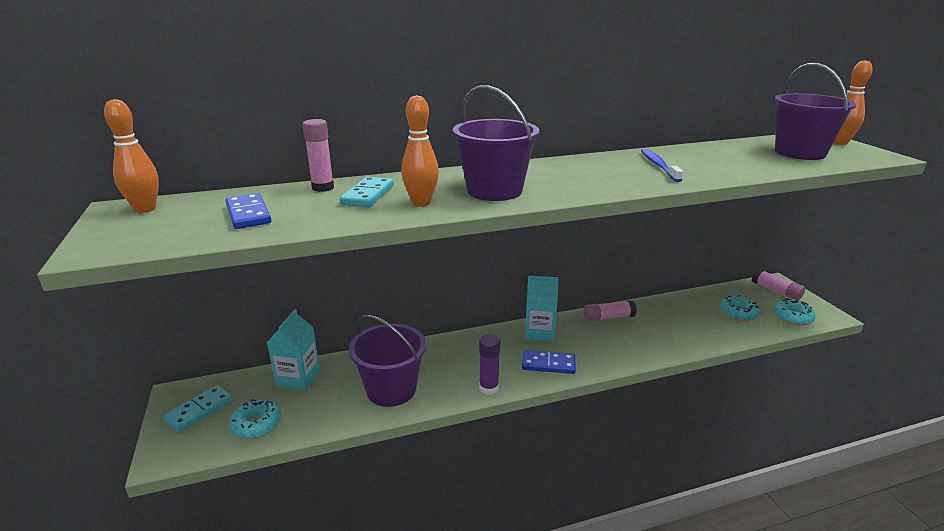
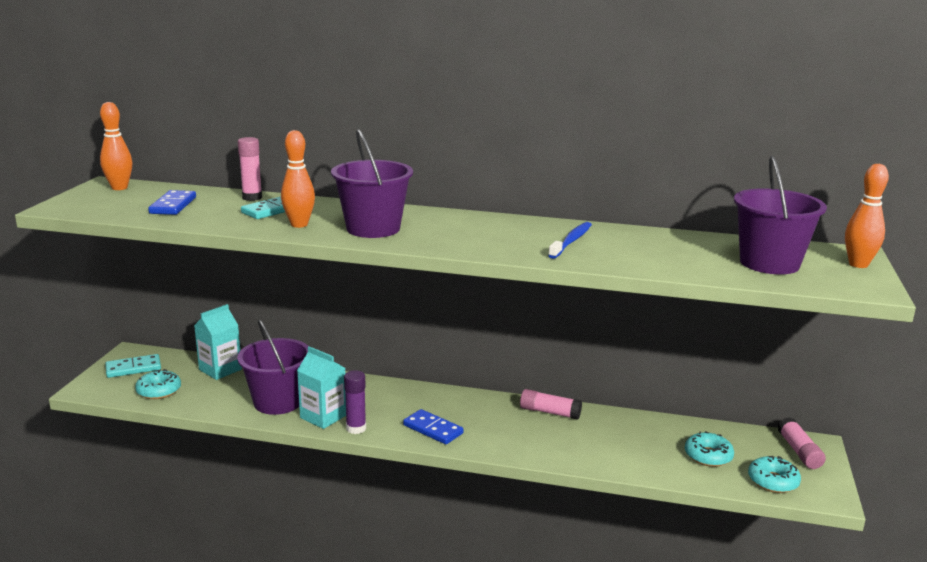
camera: 30 degrees right, 5 degrees down
(539, 331) = (461, 401): turquoise carton -> turquoise carton (323, 416)

